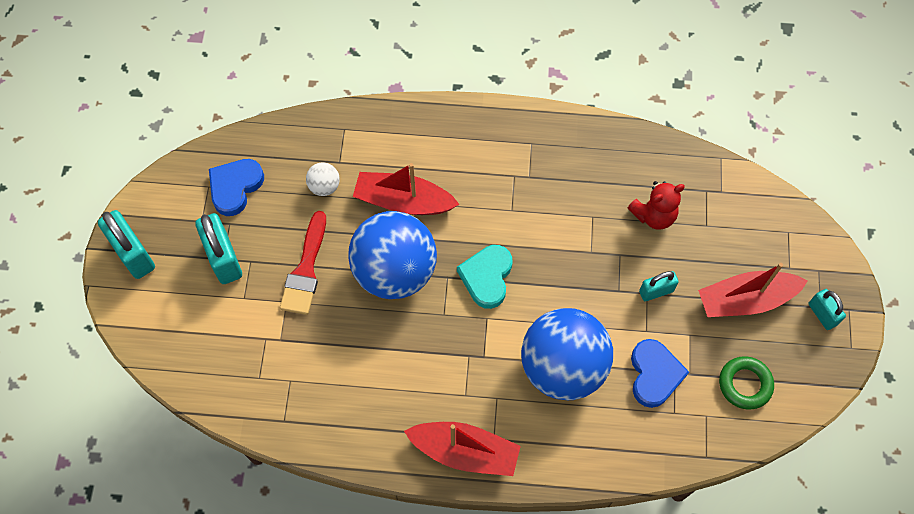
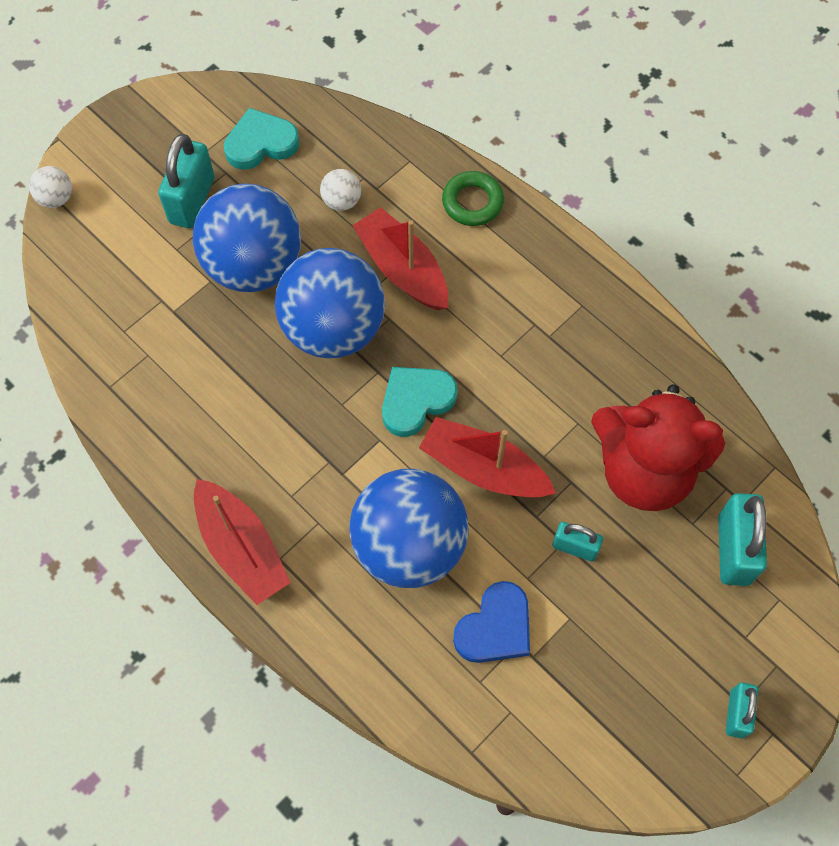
camera: 40 degrees right, 0 degrees up
(126, 326) = (56, 198): none -> white ball
(133, 254) = (120, 139): turquoise padlock -> turquoise padlock (733, 549)
(235, 187) = (261, 143): blue heart -> turquoise heart
(305, 270) = (253, 265): red brush -> blue ball
(653, 215) = (644, 470): red teddy bear -> red teddy bear, size x1.91
(745, 300) = (664, 631): red boat -> red boat (483, 468)
(745, 384) = (581, 715): green ring -> green ring (472, 202)

